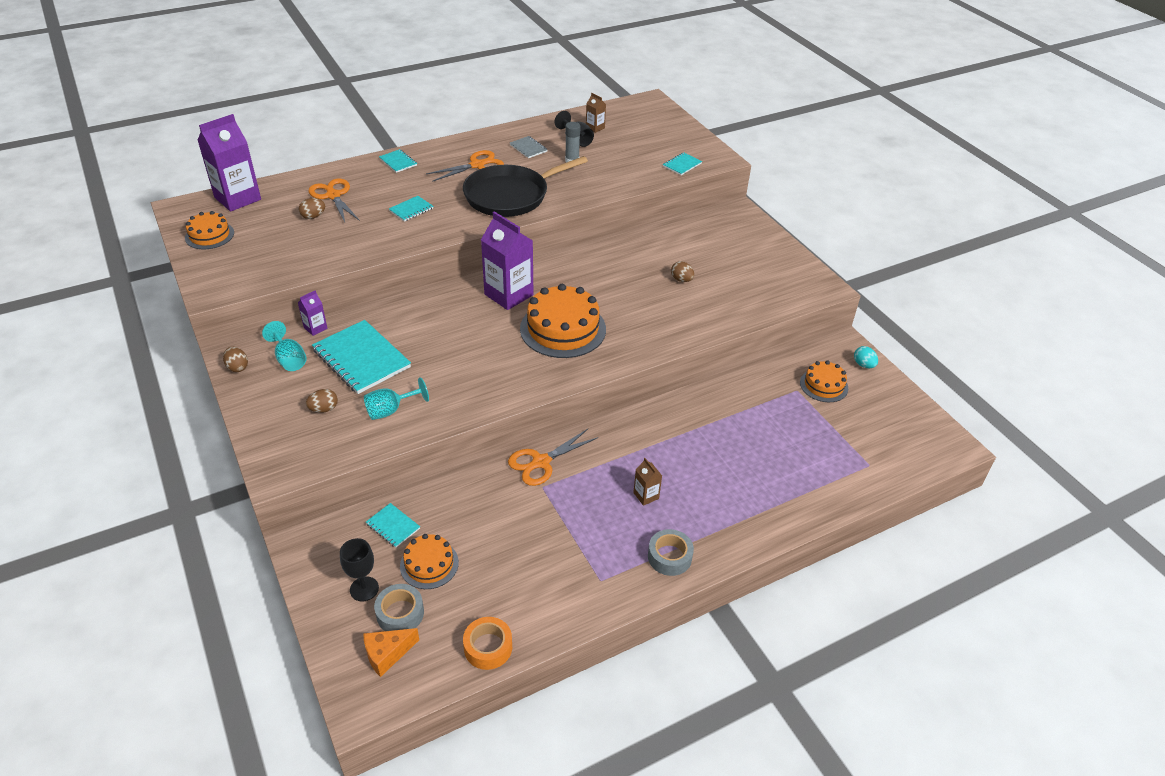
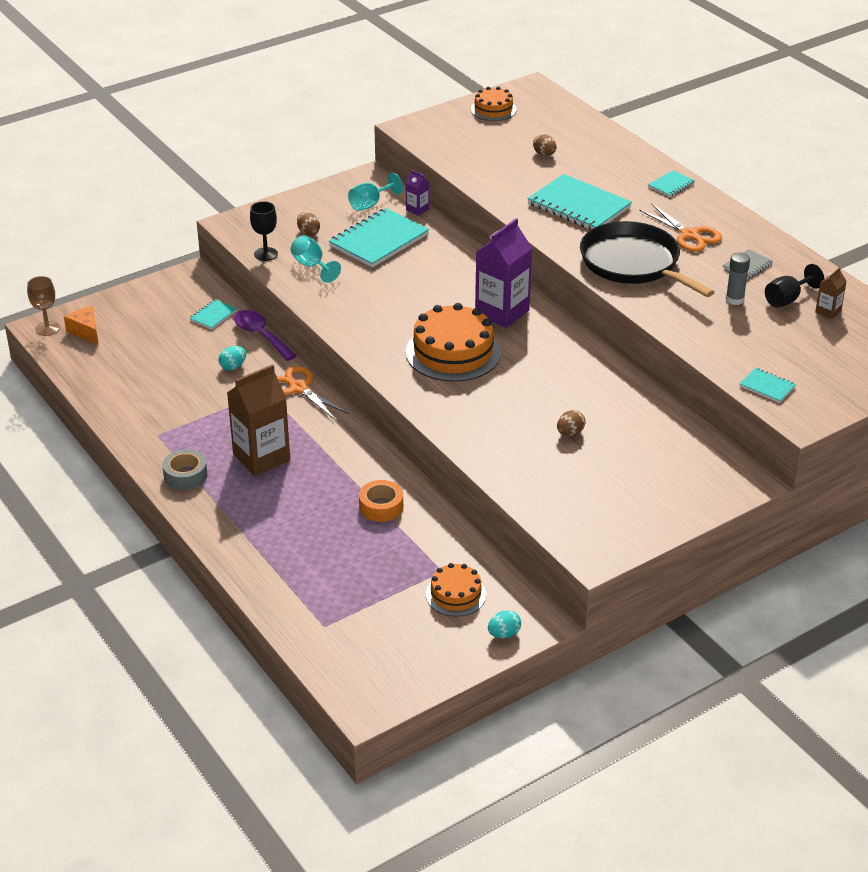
camera: 85 degrees right, 5 degrees down
(237, 198) = (560, 110): purple carton -> none
(237, 367) = (354, 182): brown egg -> none
(333, 196) = (586, 159): orange scissors -> none
(364, 589) = (147, 311): black goblet -> black goblet (266, 254)
(366, 699) = (47, 328): none -> brown goblet
(400, 613) = (123, 332): grey tape -> none
(411, 210) = (579, 206): turquoise notebook -> turquoise notebook, size x2.11
(429, 564) = (173, 340): orange cake -> none
(442, 487) = (260, 335): none -> purple spoon
(488, 647) = (90, 380): orange tape -> orange tape (381, 507)
(493, 512) = (233, 367): none -> turquoise egg
(646, 495) = (261, 457): brown carton -> brown carton, size x2.16

